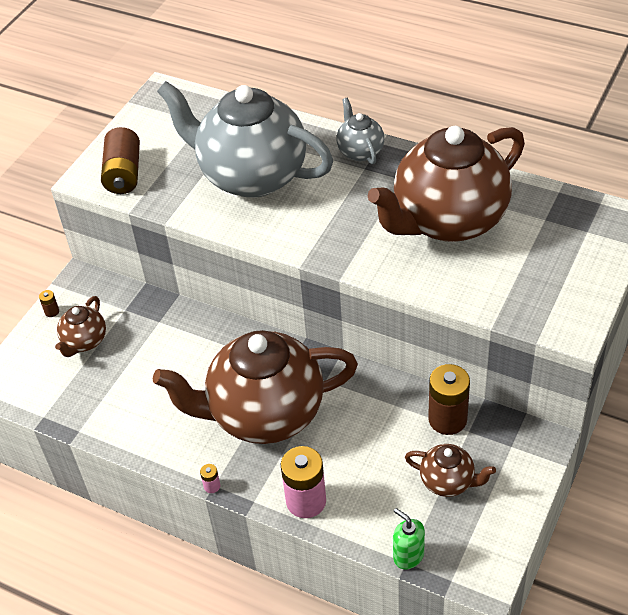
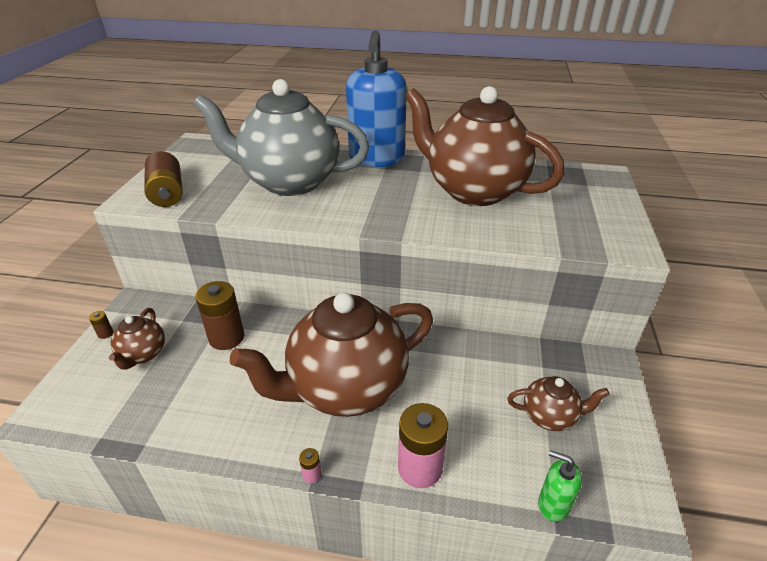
camera: 20 degrees left, 10 degrees down
(360, 151) = (376, 159): grey teapot -> blue soap dispenser
(447, 419) = (518, 360): brown battery -> brown battery (226, 337)
(448, 221) = (473, 191): brown teapot -> brown teapot turned 90 degrees clockwise

